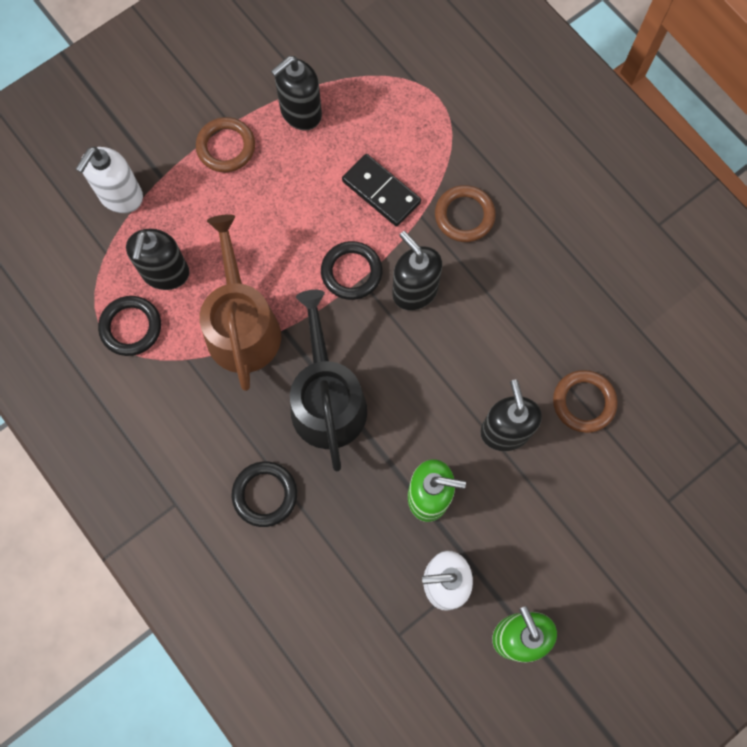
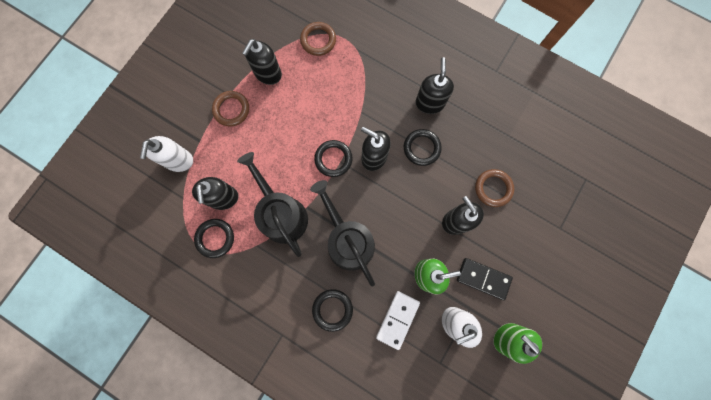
camera: 20 degrees left, 5 degrees up
(242, 326) = (281, 214): brown watering can -> black watering can
(358, 545) = (397, 319): none -> white domino
(381, 192) = (333, 105): black domino -> black domino (483, 278)
(464, 216) = (386, 103): brown ring -> brown ring (318, 40)
(494, 302) = (421, 148): none -> black ring
(533, 238) = (429, 103): none -> black soap dispenser

